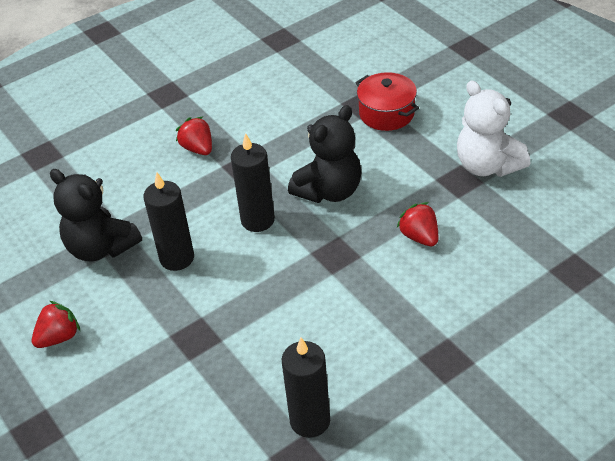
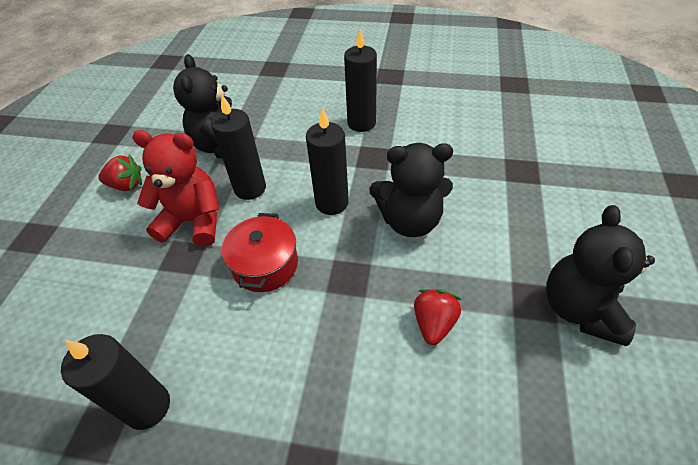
camera: 45 degrees right, 5 degrees up
(166, 312) = (193, 221): none -> red teddy bear
(198, 148) = (361, 123): red strawberry -> black candle
(386, 113) = (534, 191): red pot -> red pot (265, 265)
(487, 165) = (580, 309): white teddy bear -> black teddy bear

